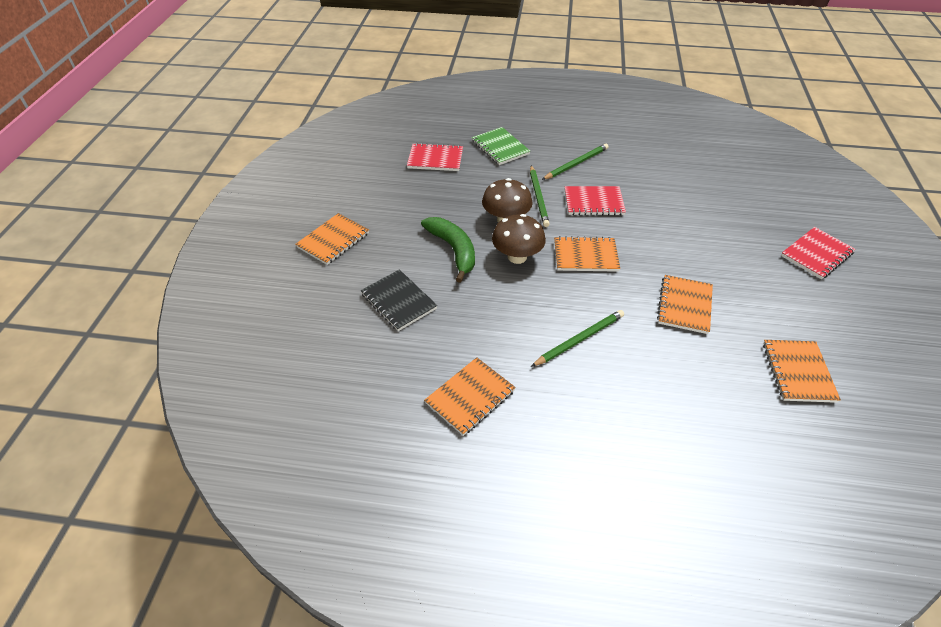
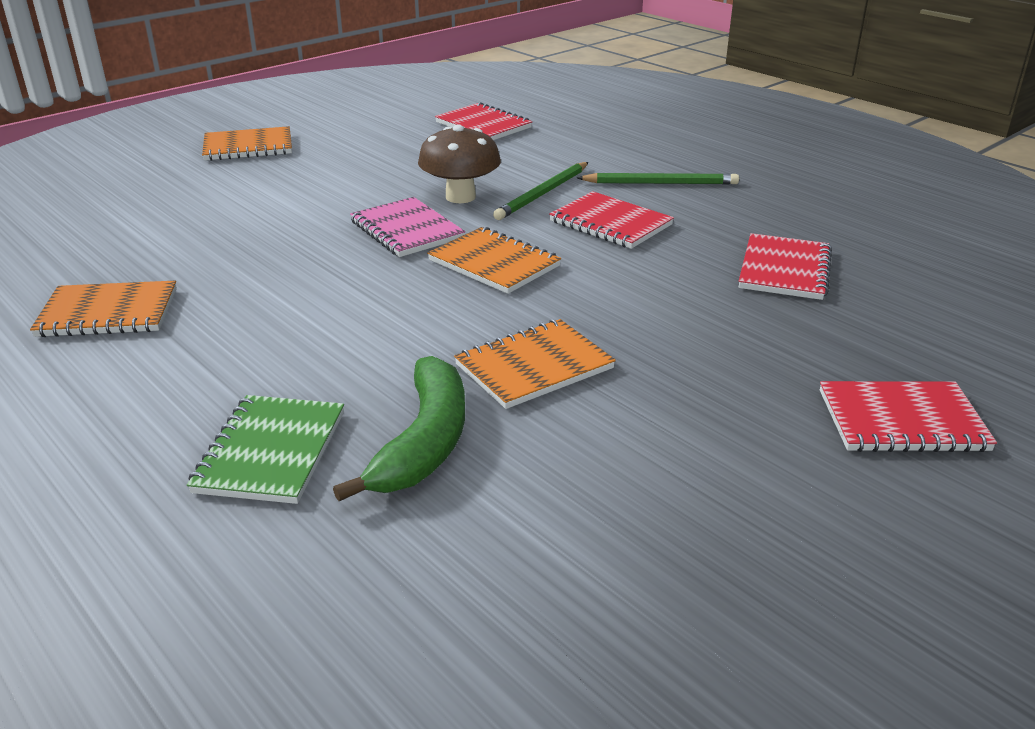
camera: 40 degrees right, 15 degrees down
(398, 301) = (208, 212): black notebook -> none
(454, 250) = (347, 198): green banana -> green banana (424, 443)
(500, 147) = (583, 140): green notebook -> green notebook (271, 452)
(517, 257) = (406, 230): brown mushroom -> pink notebook
(579, 339) = (323, 328): green pencil -> none
(691, 195) = (784, 270): none -> red notebook
(798, 372) = (568, 527): orange notebook -> none

